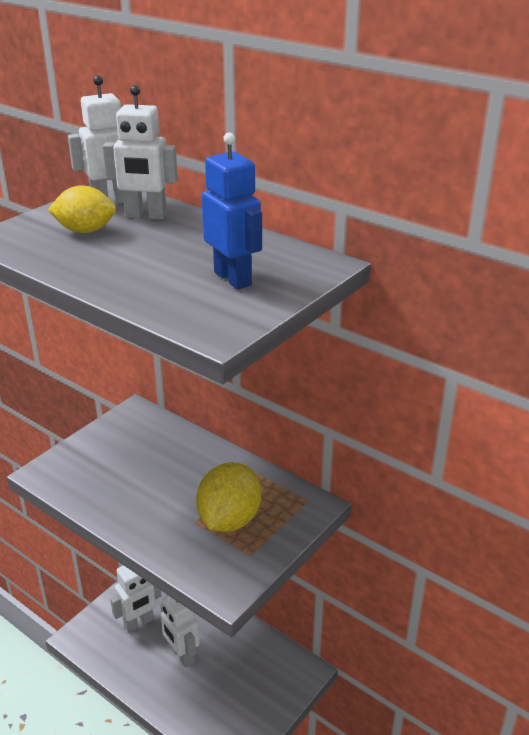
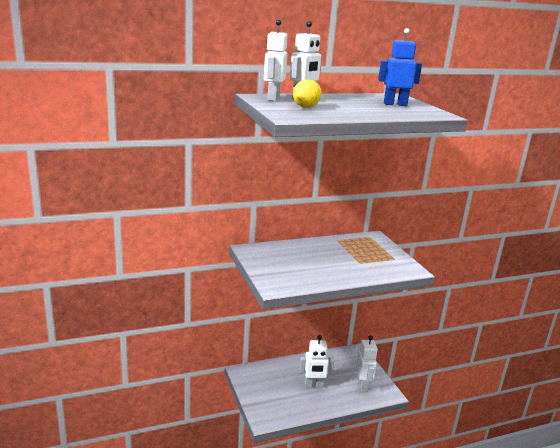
camera: 60 degrees left, 10 degrees down
(139, 623) = (276, 392): white robot -> white robot (363, 385)
(229, 519) = (366, 255): yellow lemon -> none

